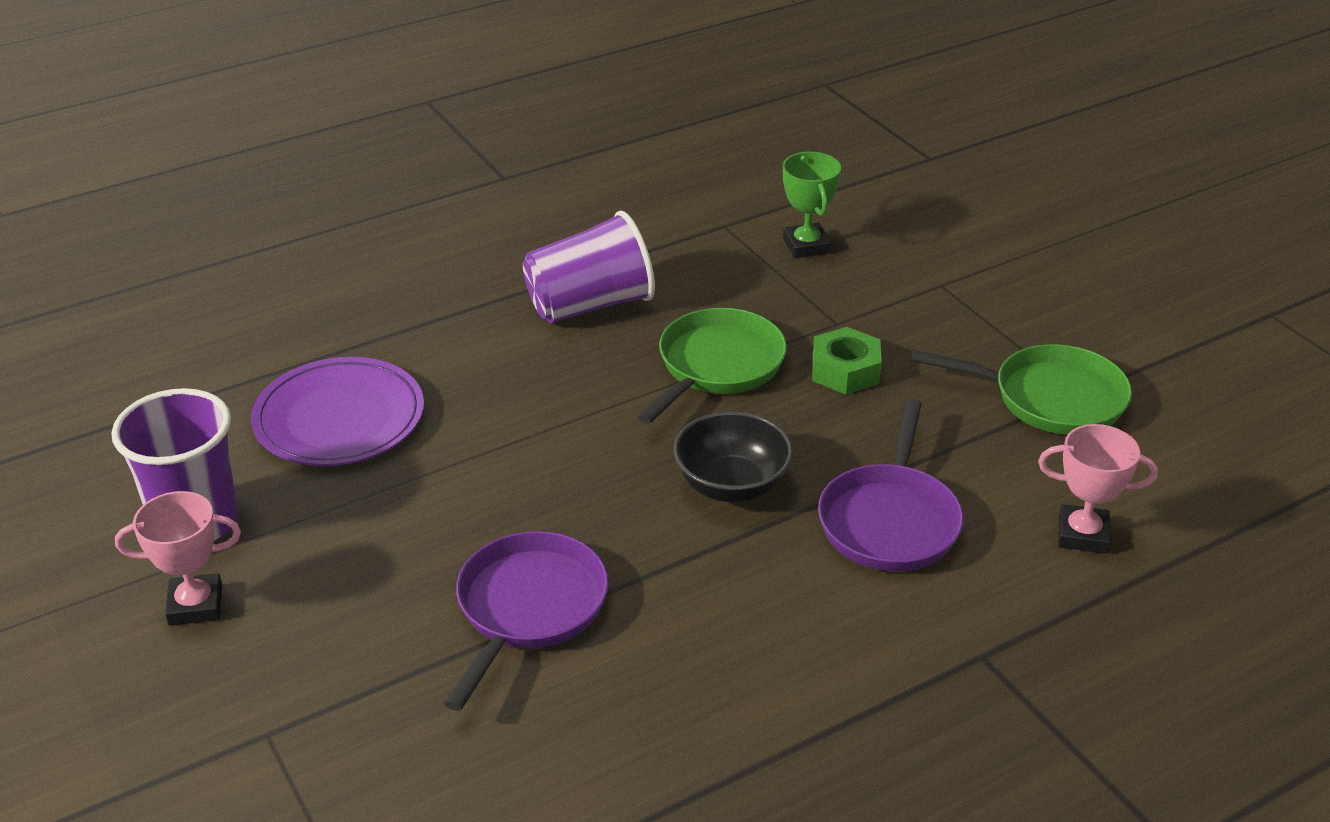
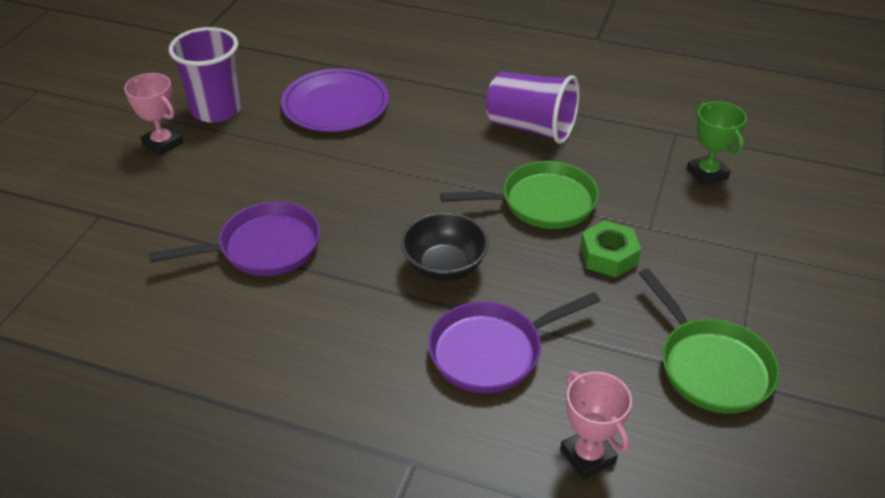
camera: 50 degrees right, 5 degrees up
(806, 245) = (707, 174): green trophy -> green trophy turned 60 degrees counterclockwise

